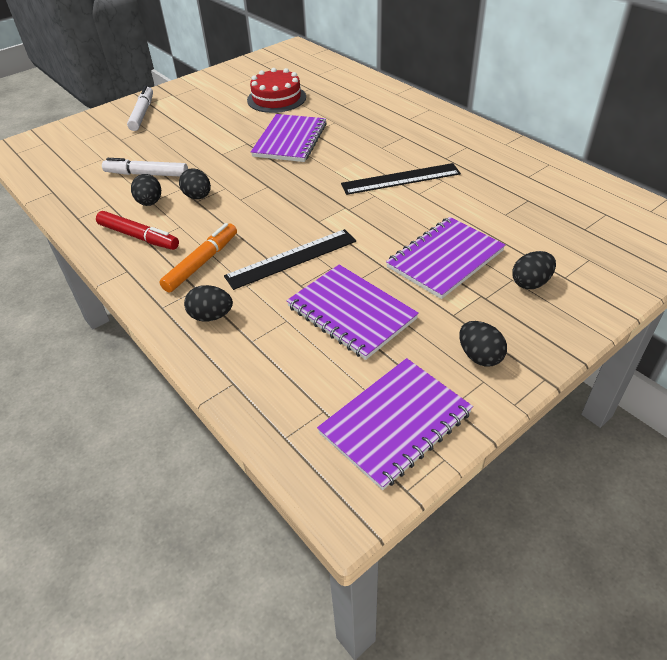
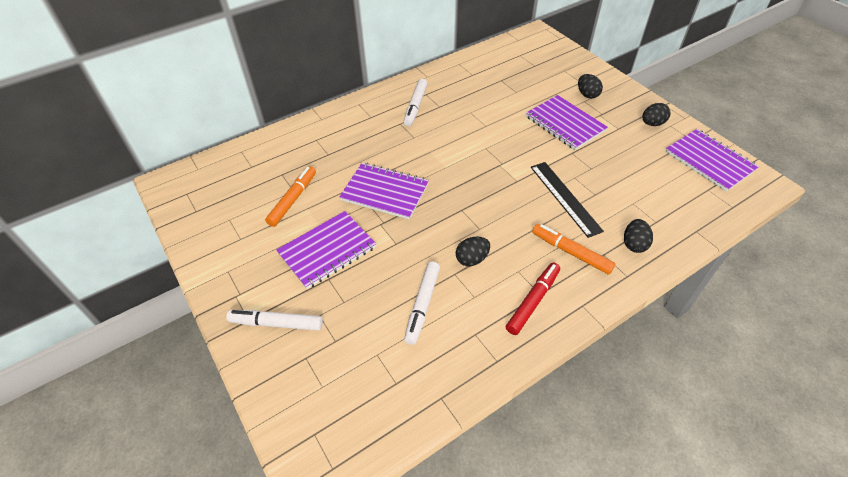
camera: 85 degrees left, 5 degrees up
(150, 203) = (477, 297): black egg -> none
(276, 98) = (293, 200): red cake -> orange marker
(351, 313) = (622, 171): purple notebook -> purple notebook (327, 250)
(400, 179) = (465, 132): black ruler -> none
(439, 142) = (415, 106): none -> white marker

